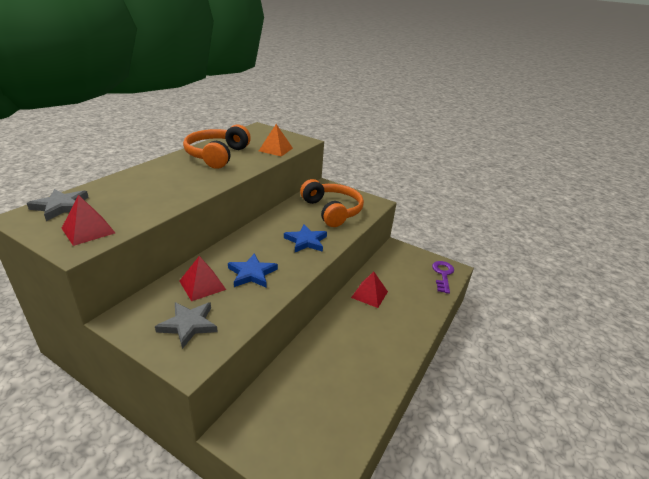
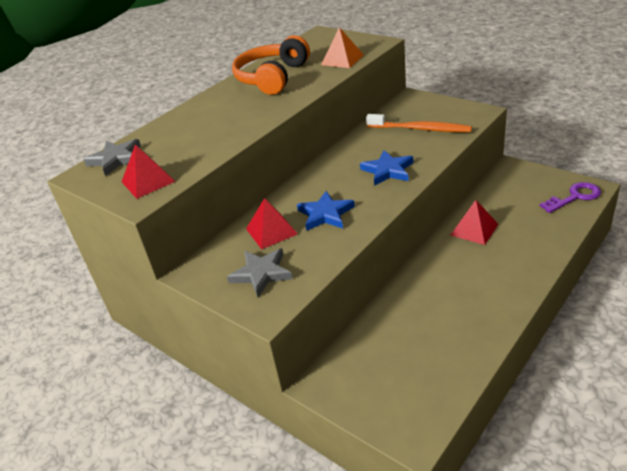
camera: 15 degrees right, 5 degrees up
(332, 210) = (420, 129): orange headphones -> orange toothbrush
(443, 274) = (575, 197): purple key -> purple key turned 45 degrees clockwise

